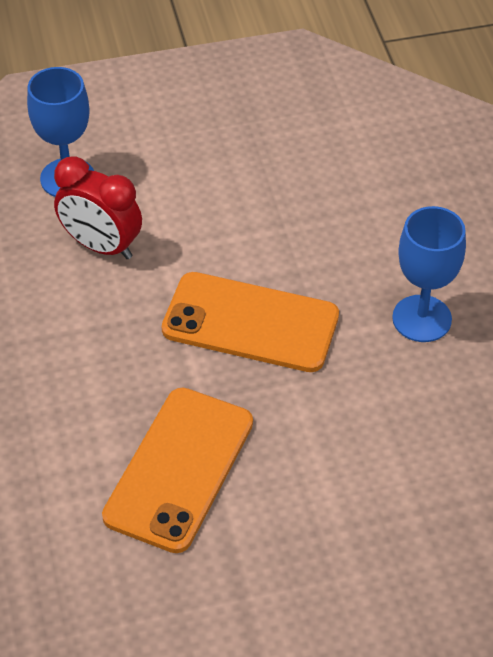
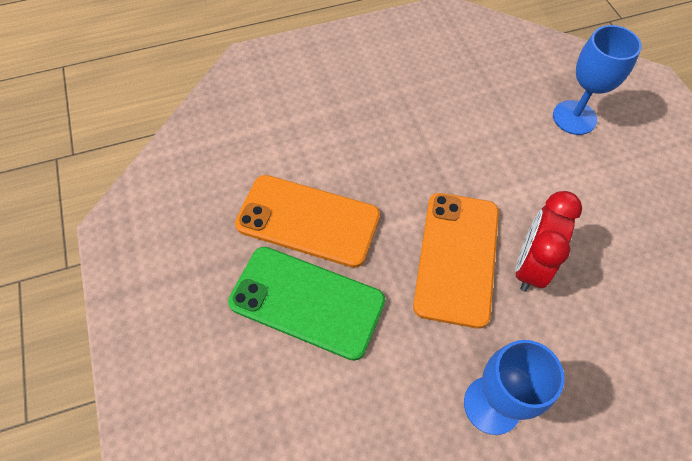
camera: 85 degrees right, 10 degrees up
(101, 246) = (511, 147): red clock -> red clock (530, 265)
(294, 476) = (307, 302): none -> green phone

